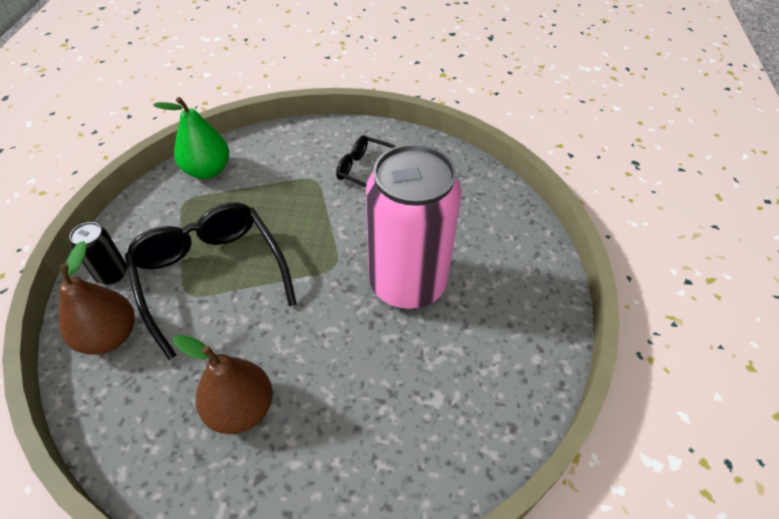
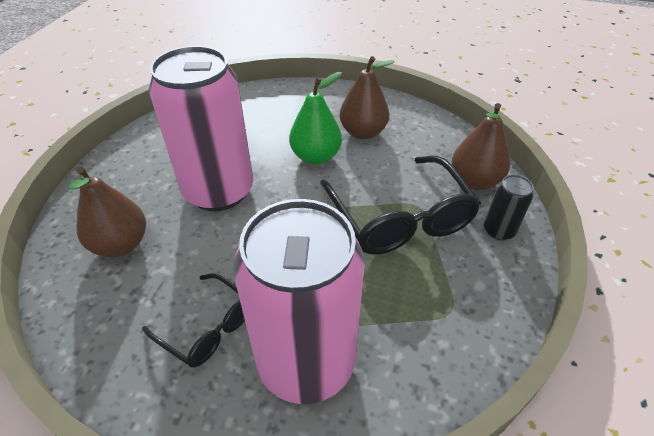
camera: 170 degrees left, 5 degrees down
(207, 170) = (433, 362): green pear -> green pear (316, 156)
(294, 161) = (306, 362): none -> pink can
(470, 218) = (121, 244): none -> brown pear

